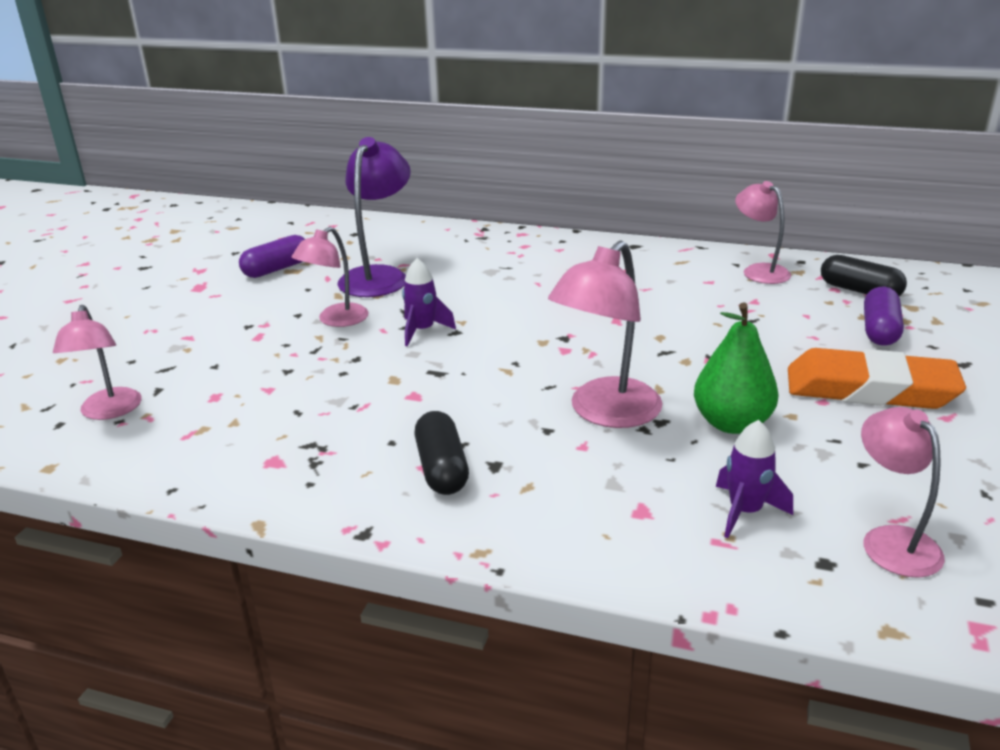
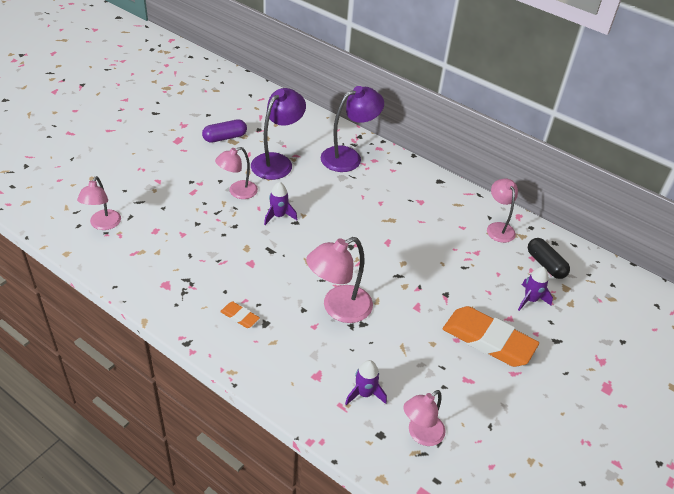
camera: 15 degrees right, 15 degrees up
(442, 468) = (239, 317): black capsule -> orange eraser
(484, 250) = (348, 157): none -> purple lamp
(731, 423) = (397, 338): green pear -> none
(879, 330) = (530, 300): purple capsule -> purple rocket
(891, 540) = (420, 434): pink lamp -> pink lamp turned 135 degrees counterclockwise

